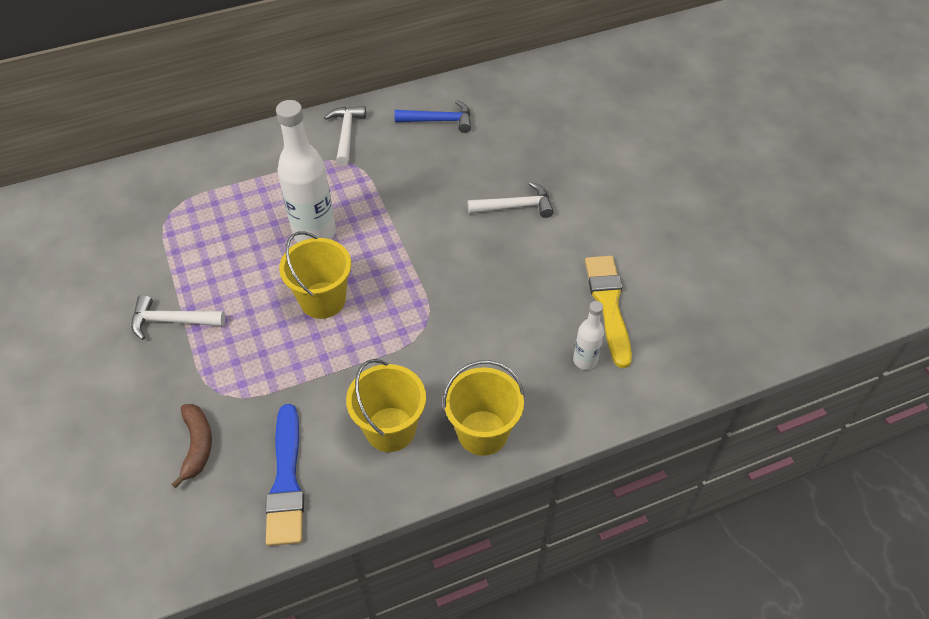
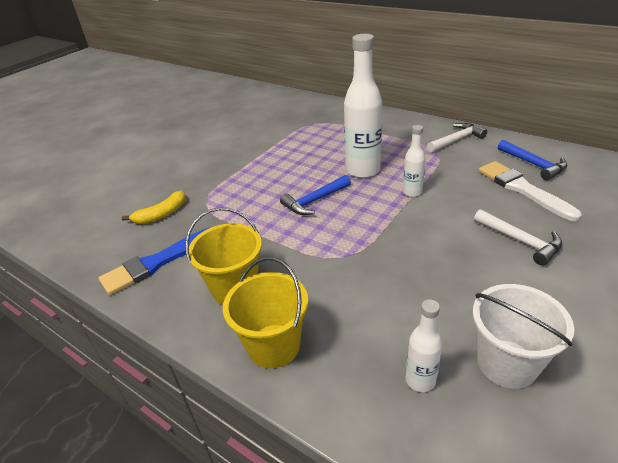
camera: 60 degrees right, 15 degrees down
(172, 321) = (242, 161): white hammer -> none
(197, 445) = (161, 214): brown banana -> yellow banana
(323, 300) = (314, 201): yellow bucket -> blue hammer
(389, 223) = (412, 192): none -> white bottle
(461, 154) = (522, 189): none -> white brush
(608, 305) = (506, 363): yellow brush -> white bucket

